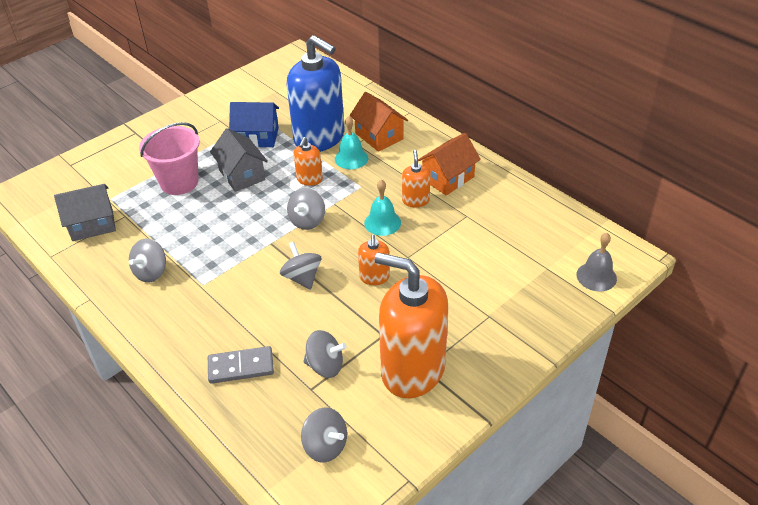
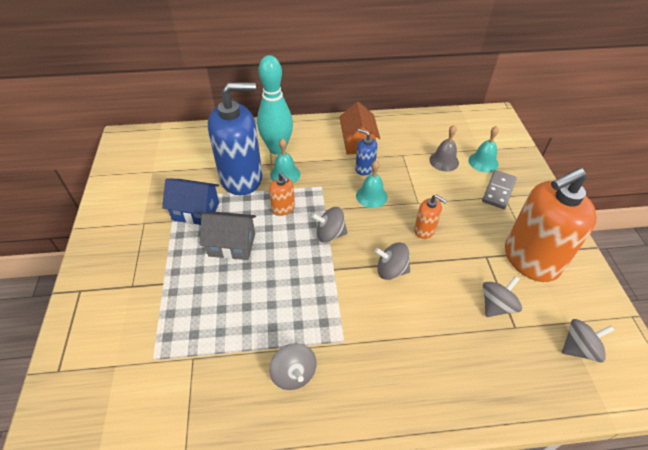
camera: 55 degrees left, 5 degrees up
(92, 225) = (176, 393): grey house -> none
(179, 182) = (192, 292): pink bucket -> none
(241, 367) = (463, 362): grey domino -> grey domino (498, 191)
(257, 137) = (196, 211): blue house -> blue house turned 60 degrees clockwise
(307, 221) = (330, 234): grey spinning top -> grey spinning top turned 120 degrees clockwise
(379, 136) = (277, 148): orange house -> turquoise bowling pin
(415, 200) = (364, 168): orange soap dispenser -> blue soap dispenser
(527, 278) = (483, 162): none -> turquoise bell
(596, 276) = (503, 136): grey bell -> grey bell (444, 161)

